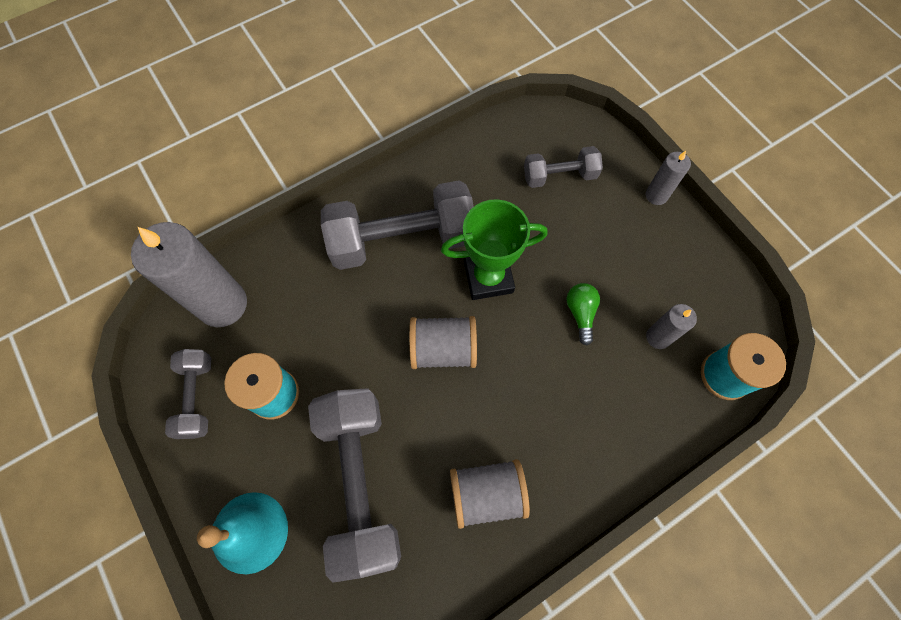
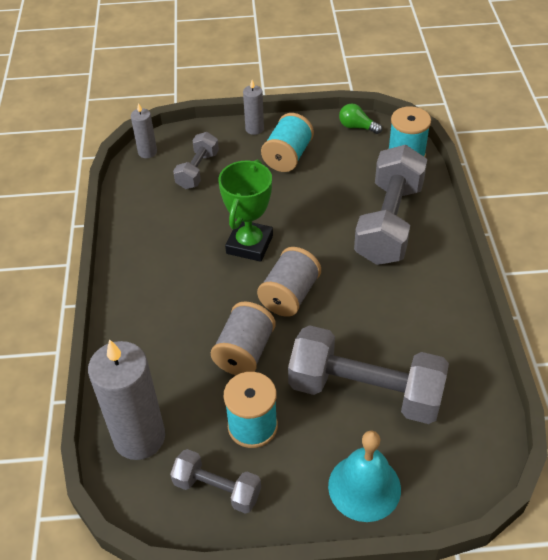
camera: 60 degrees left, 20 degrees down
(402, 240) = (176, 284): grey dumbbell -> grey dumbbell (389, 222)
(486, 494) = (417, 314): grey spool -> grey spool (244, 352)
(580, 313) = (315, 206): green light bulb -> green light bulb (357, 127)
(636, 249) = (287, 156): none -> turquoise spool
(658, 337) = (359, 175): grey candle -> grey candle (147, 152)

